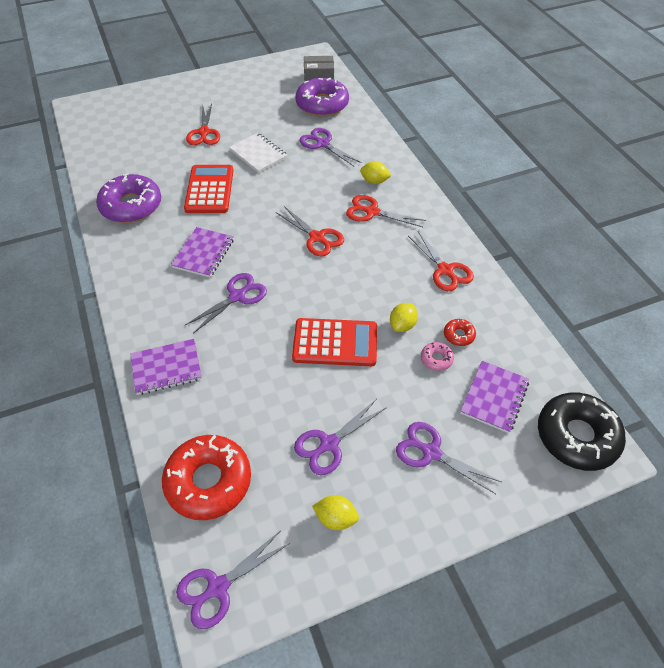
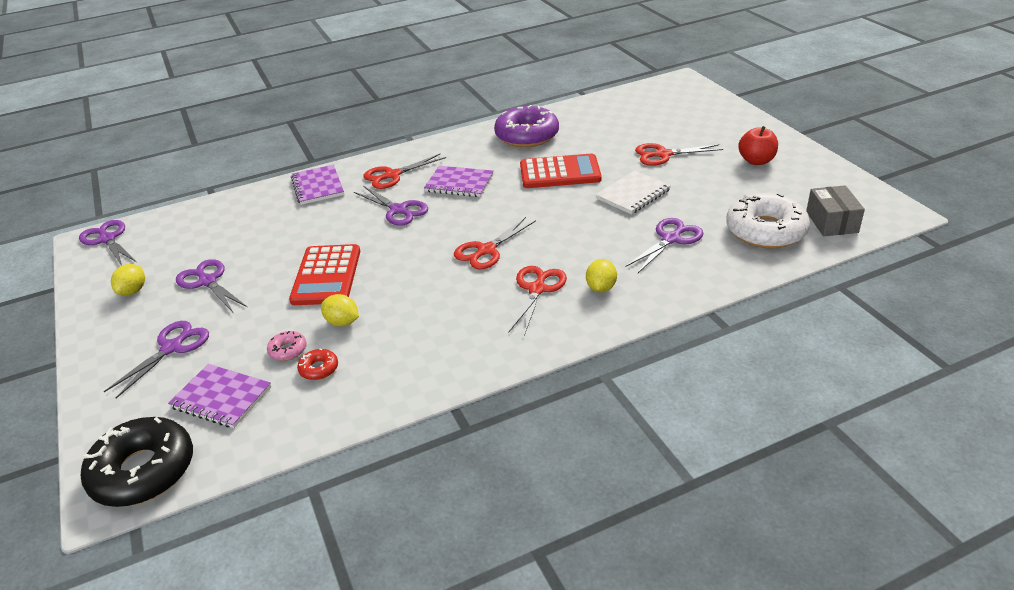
camera: 90 degrees right, 15 degrees down
(208, 481) = (197, 223): red donut -> none
(232, 93) = (756, 161): none -> red apple
(322, 104) = (765, 231): purple donut -> white donut
(445, 270) = (429, 357): red scissors -> red scissors (392, 175)

